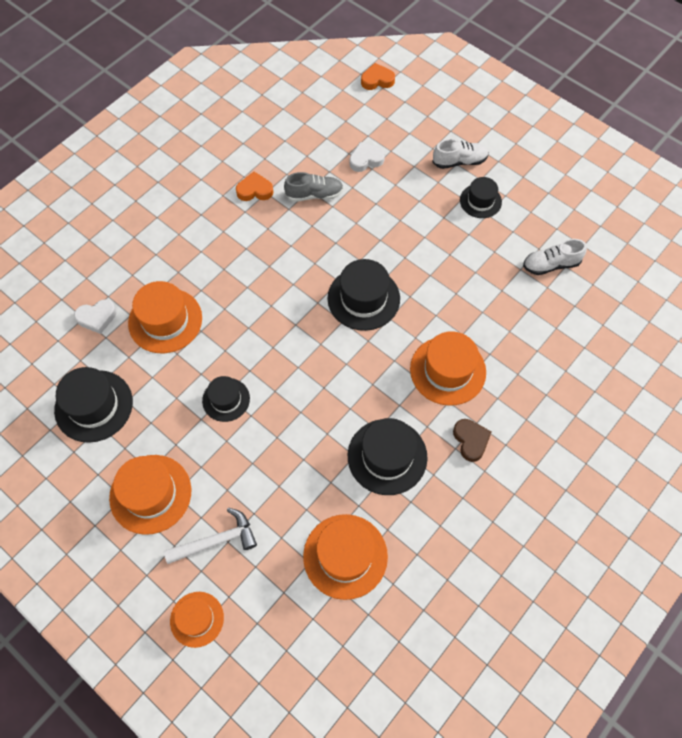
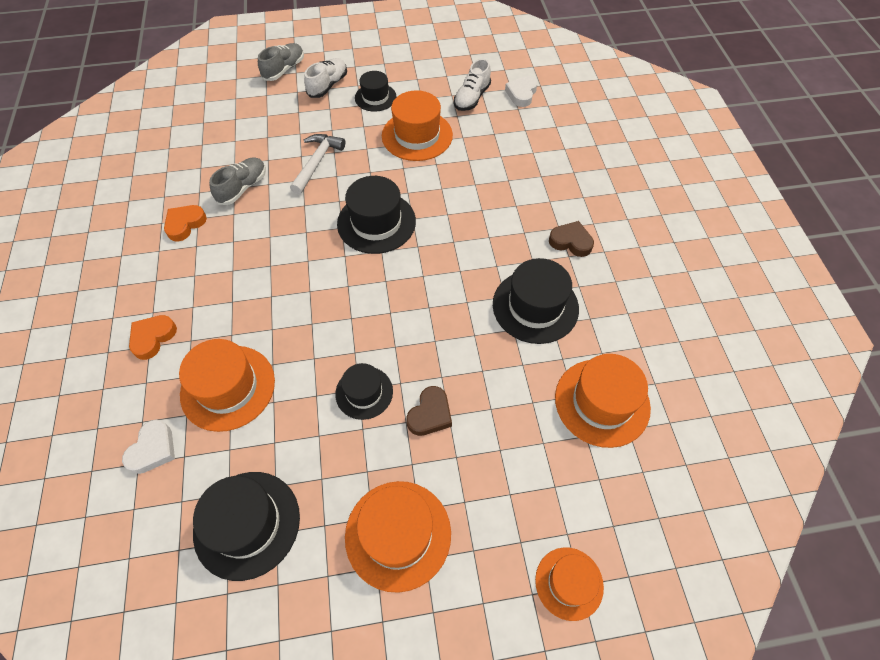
camera: 50 degrees left, 5 degrees down
(216, 540) = (500, 504): white hammer -> white hammer (317, 162)
(243, 451) = (430, 414): none -> brown heart
(366, 159) = (254, 135): white heart -> white heart (521, 94)
(377, 80) = (195, 80): orange heart -> orange heart (153, 338)
(445, 121) = (284, 69): none -> grey shoe
(448, 370) = (497, 214): orange hat -> orange hat (417, 135)

